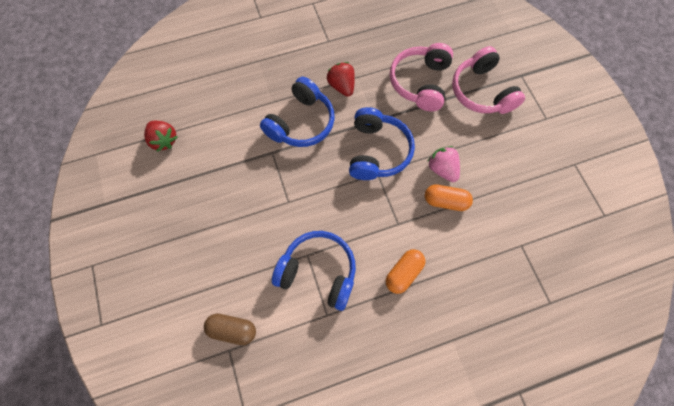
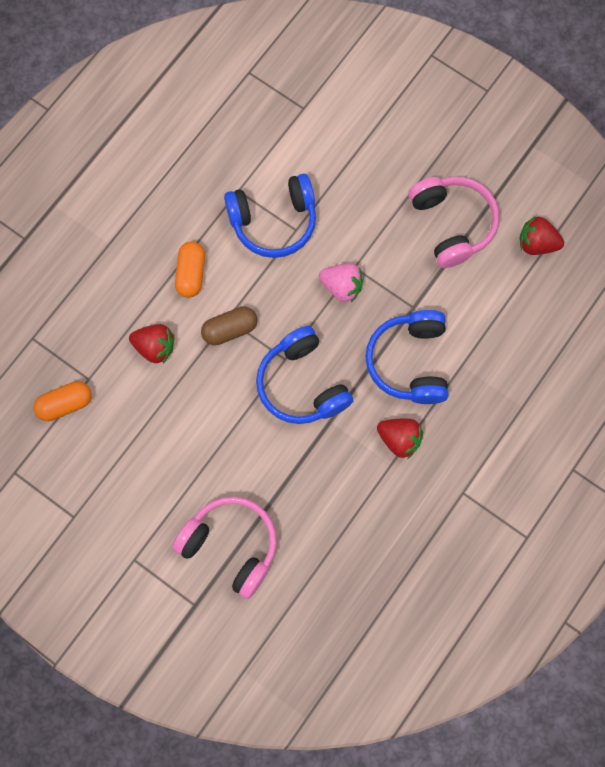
camera: 145 degrees right, 5 degrees up
(233, 329) = (313, 125): brown capsule -> brown capsule (230, 330)
(420, 83) = (311, 508): pink headphones -> pink headphones (452, 224)
(442, 169) = (218, 410): pink strawberry -> pink strawberry (342, 287)
(445, 201) = (193, 375): orange capsule -> orange capsule (65, 404)
(461, 237) = (155, 347): none -> red strawberry

